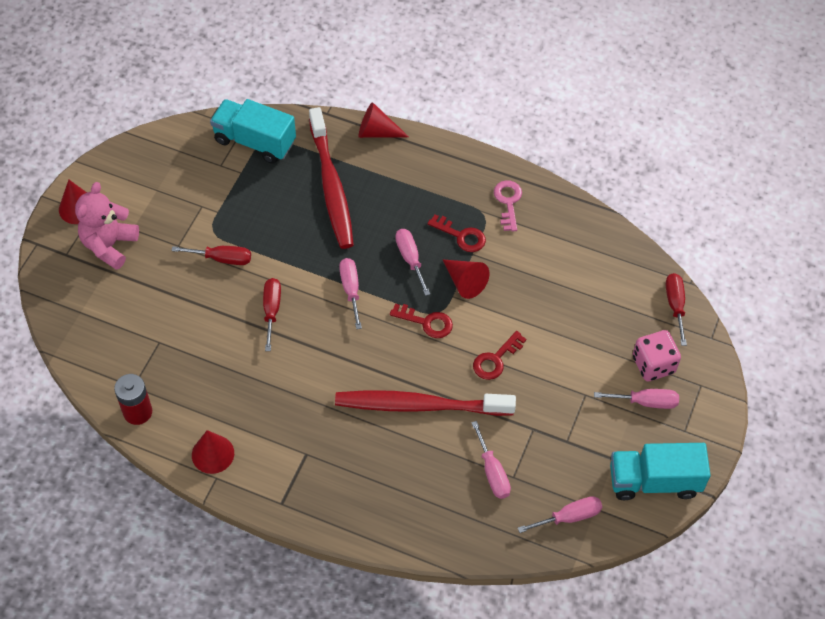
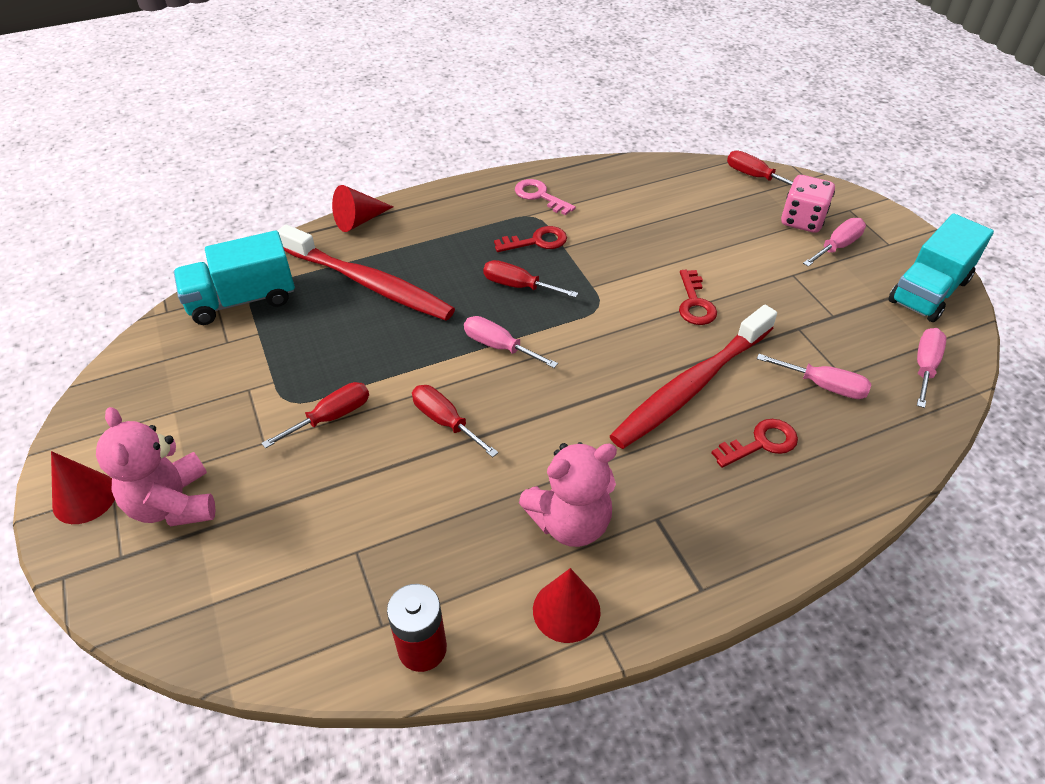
camera: 45 degrees left, 10 degrees down
(264, 417) = (570, 522): none -> pink teddy bear
(410, 259) = (518, 286): pink screwdriver -> red screwdriver
(426, 322) = (600, 320): red key -> red key (760, 443)
(465, 282) = (587, 269): red cone -> none

